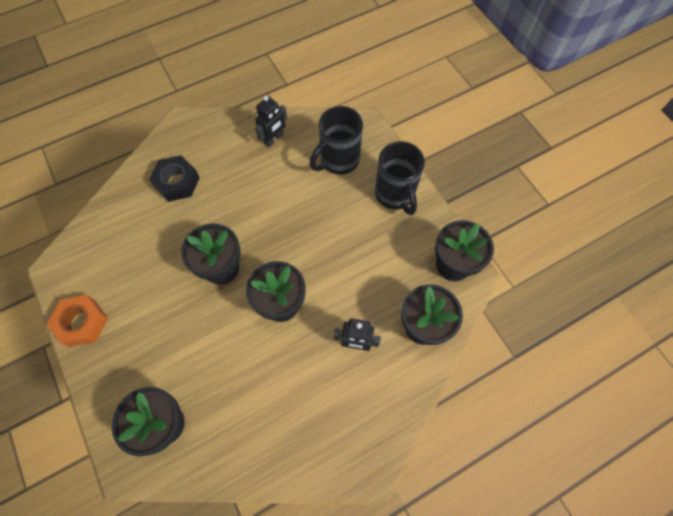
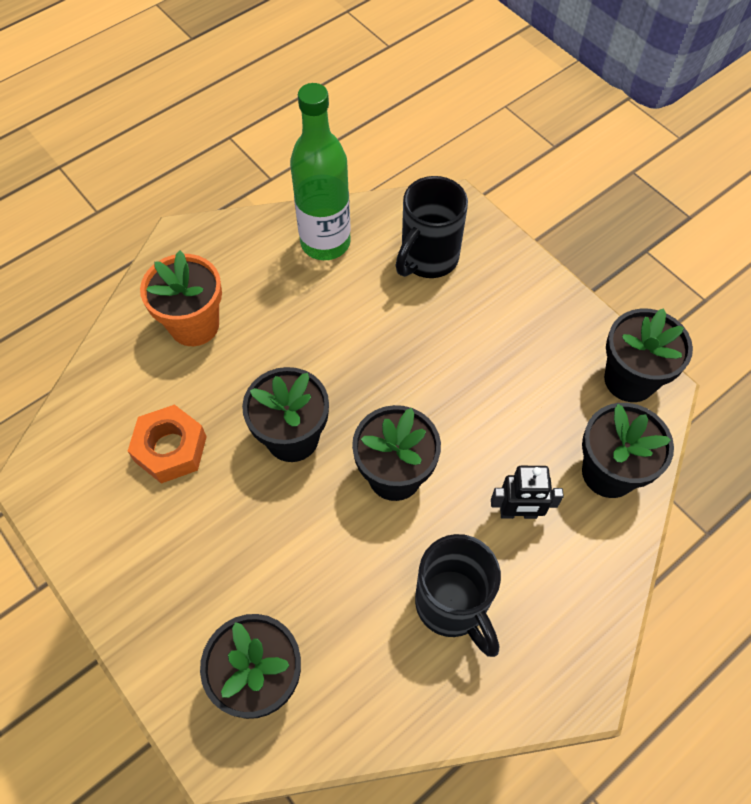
camera: 10 degrees left, 5 degrees down
(82, 323) = (97, 552): orange nut -> orange nut (170, 449)
(177, 182) = (194, 325): black nut -> orange flower pot
(274, 139) = (325, 243): black robot -> green bottle
(395, 195) = (522, 295): black mug -> black mug (452, 606)

